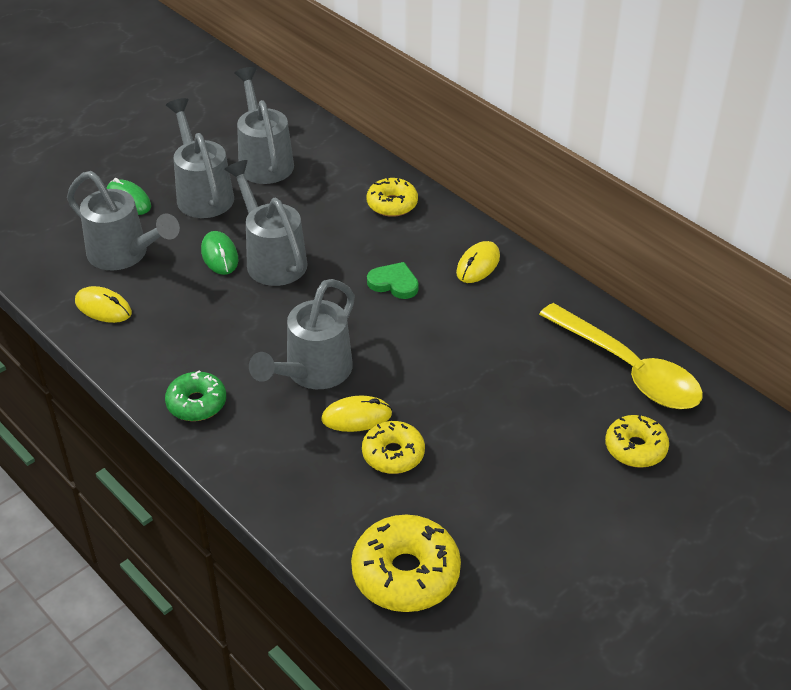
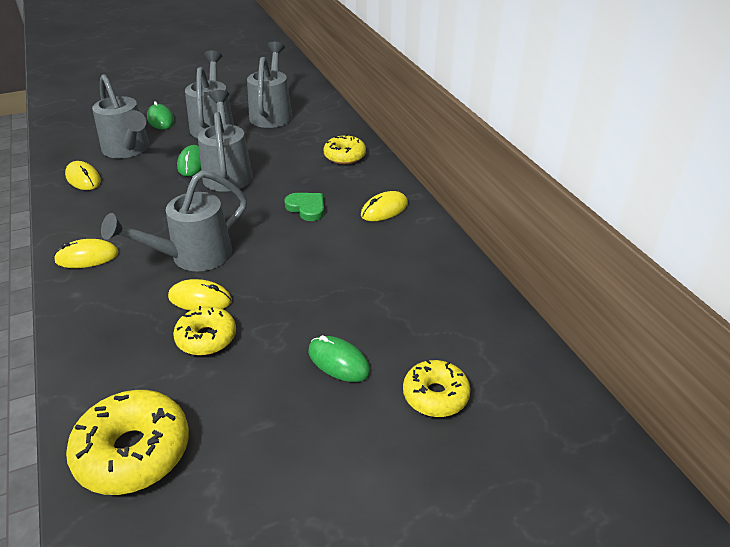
camera: 20 degrees right, 5 degrees down
(196, 403) = (87, 257): green donut -> yellow mouse
(533, 442) = (338, 361): none -> green mouse
(628, 369) = (469, 321): yellow spoon -> none

